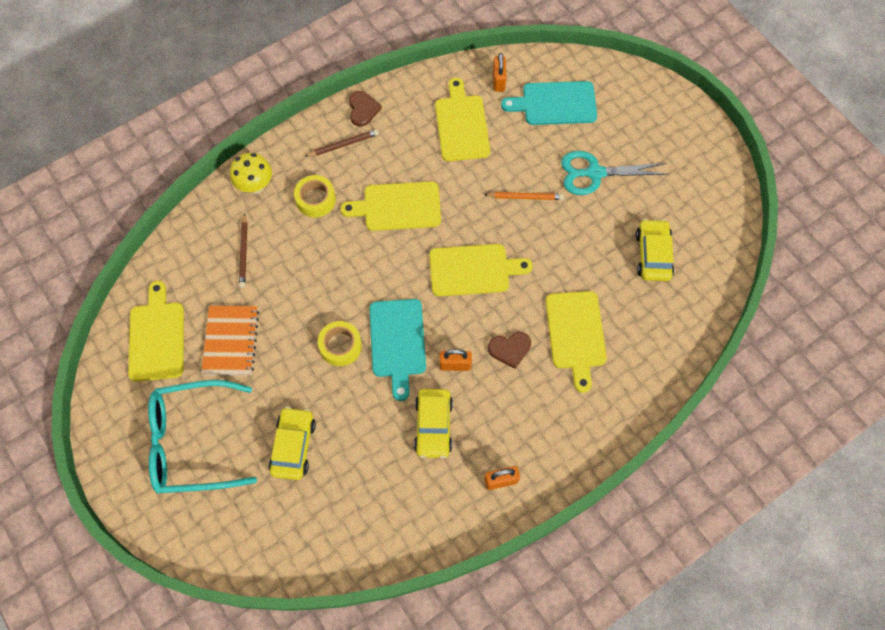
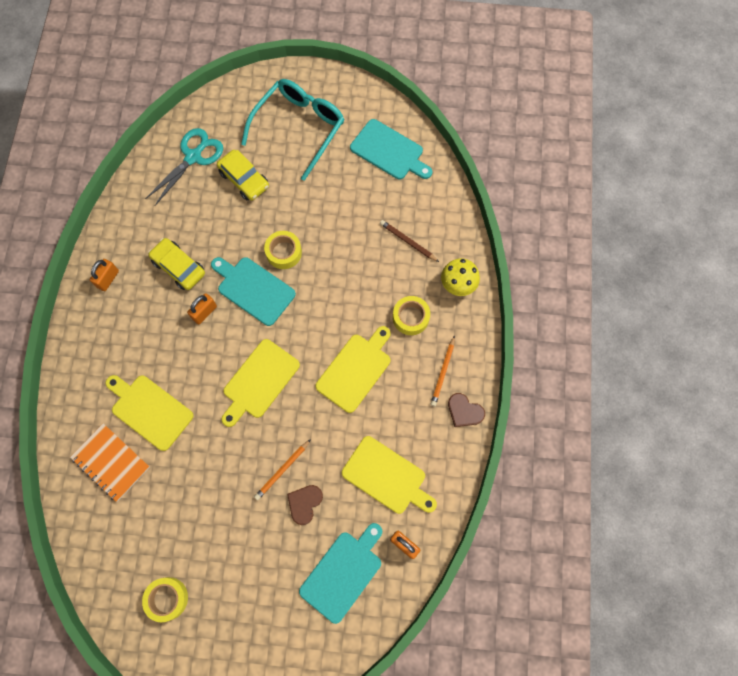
camera: 130 degrees right, 5 degrees up
(157, 337) = (389, 151): yellow cutting board -> turquoise cutting board
(231, 341) = (347, 191): orange notebook -> orange notebook (111, 462)
(343, 144) = (443, 372): brown pencil -> orange pencil
(510, 349) = (181, 356): brown heart -> brown heart (304, 503)
(594, 173) = (254, 545): turquoise scissors -> turquoise scissors (193, 157)
(653, 255) = (151, 524): yellow car -> none
(687, 200) = (167, 598): none -> yellow tape

